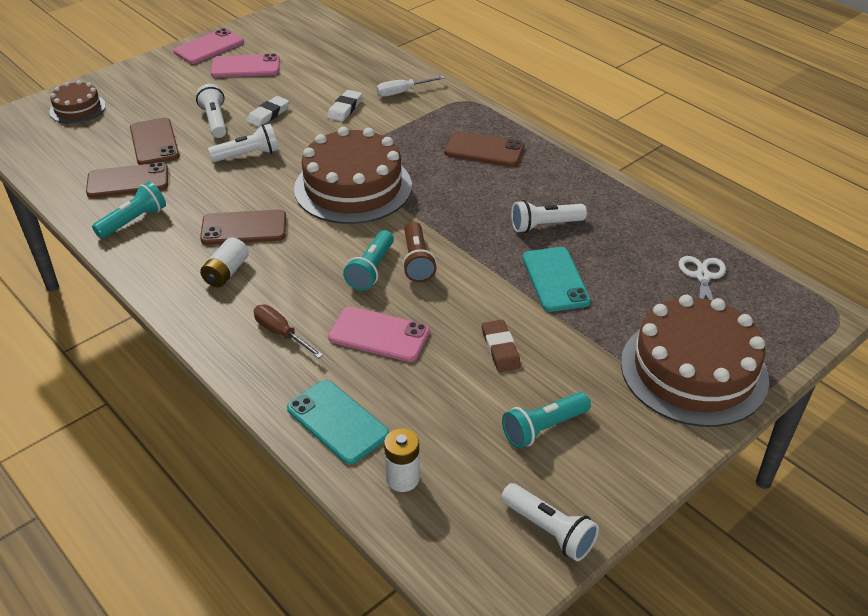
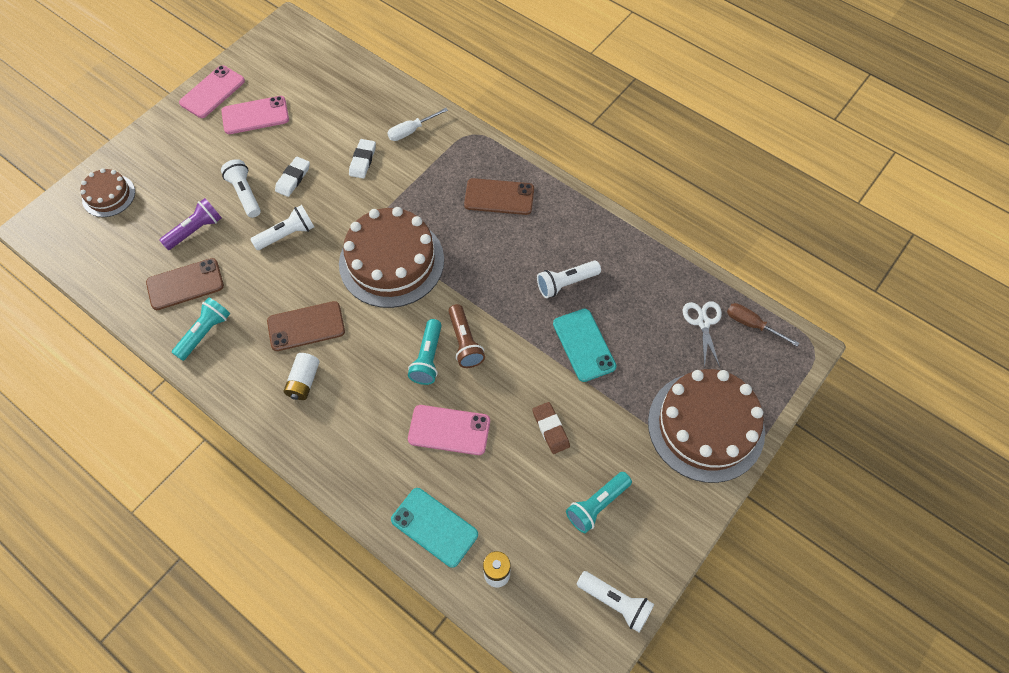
camera: 10 degrees left, 20 degrees up
(154, 142) = (195, 230): brown phone -> purple flashlight
(281, 333) = (367, 442): brown screwdriver -> brown screwdriver (752, 325)

